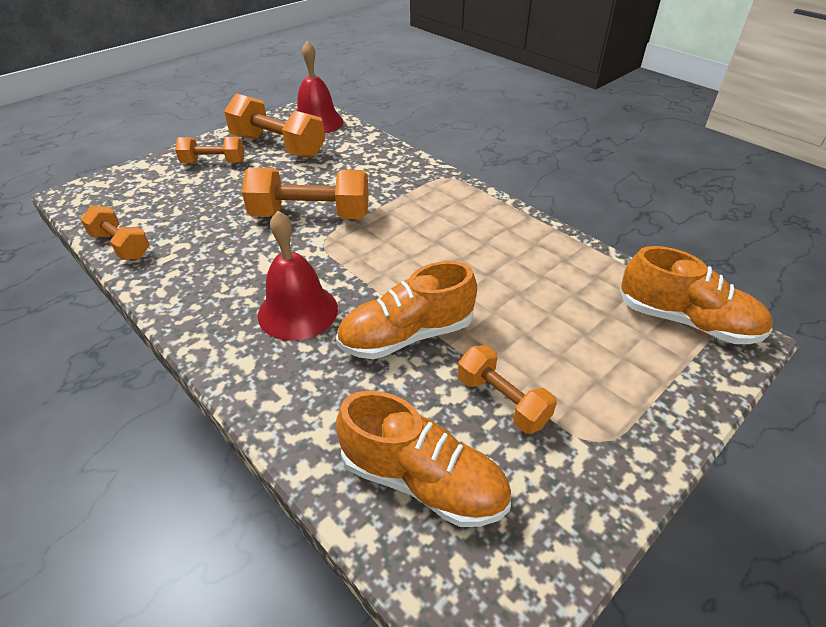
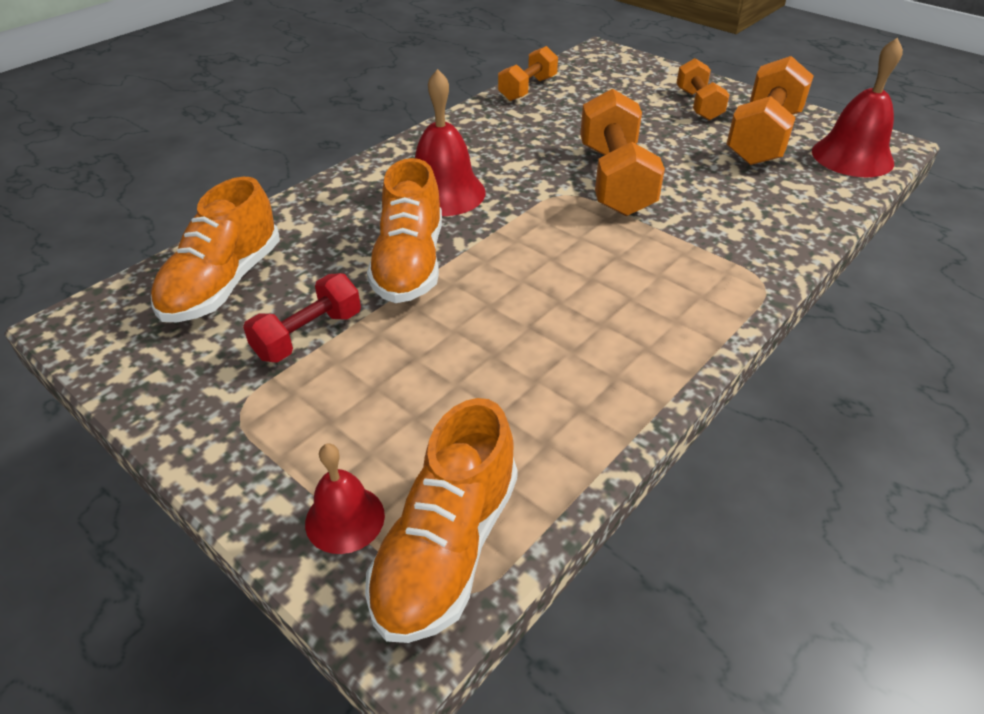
camera: 85 degrees right, 0 degrees up
(407, 335) = (409, 264): orange shoe -> orange shoe turned 150 degrees counterclockwise
(502, 401) = (308, 335): orange dumbbell -> red dumbbell
(682, 368) = (345, 519): none -> red bell

